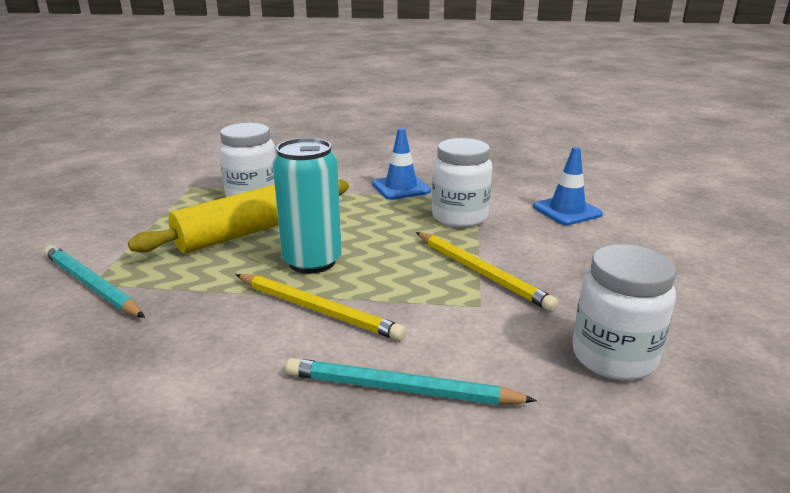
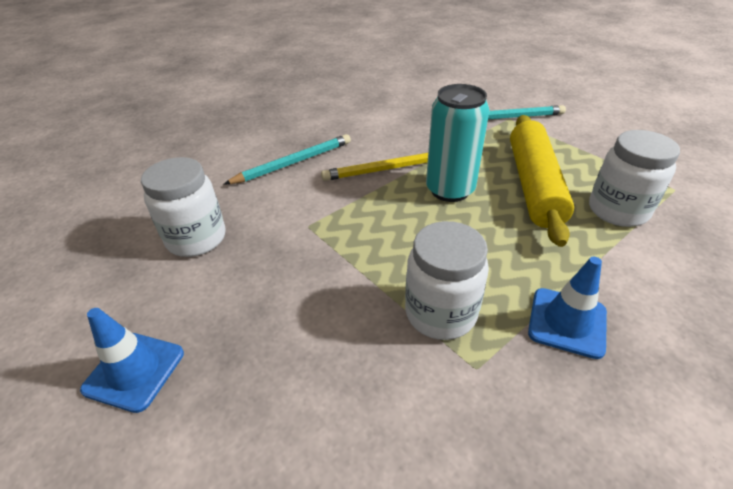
camera: 135 degrees right, 15 degrees up
(481, 273) = (337, 253): yellow pencil -> none
(567, 211) = (354, 428): blue traffic cone -> blue traffic cone (134, 371)

